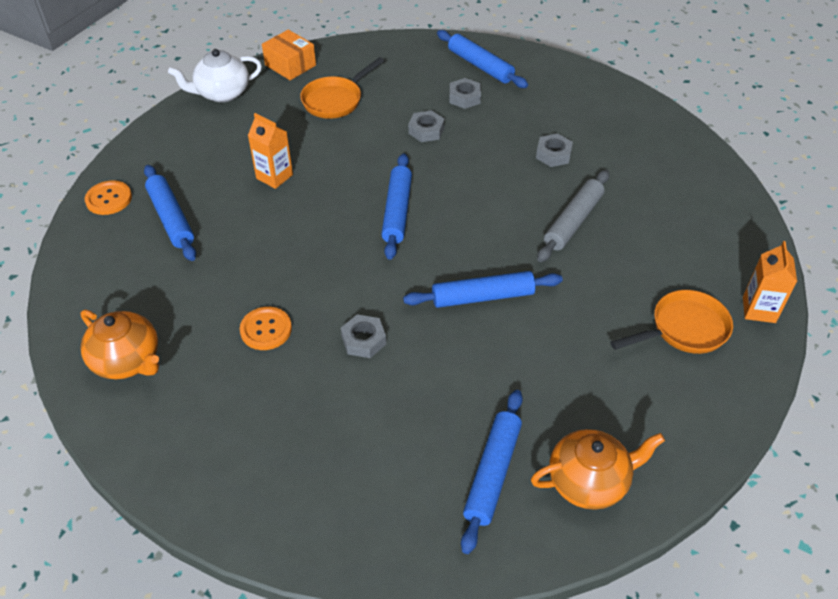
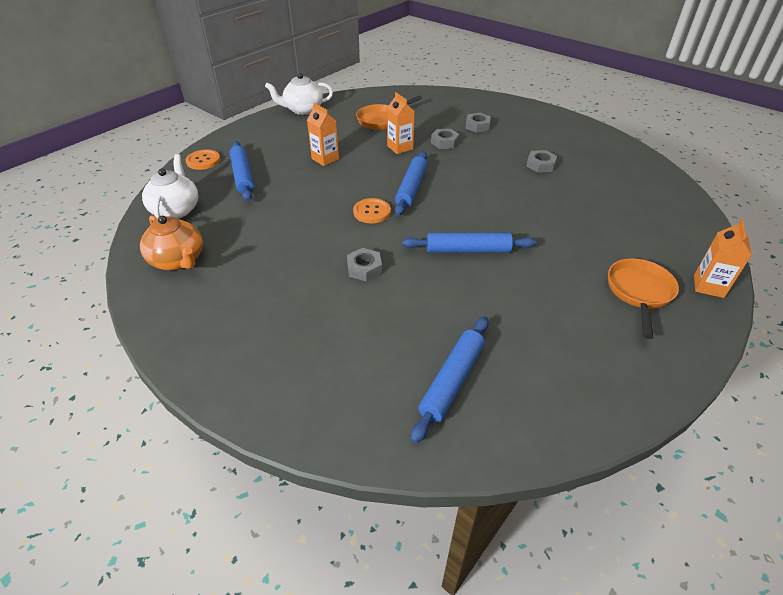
camera: 10 degrees right, 5 degrees down
(98, 284) = (176, 210): none -> white teapot
(266, 329) = (290, 252): orange button -> orange button (372, 212)
(290, 65) = (355, 98): orange box -> none
(369, 146) = (400, 147): none -> orange carton
(480, 66) = (492, 109): blue rolling pin -> none
(573, 222) = (550, 208): grey rolling pin -> none
(589, 481) = (539, 400): orange teapot -> none
(683, 329) = (639, 293): orange pan -> orange pan turned 60 degrees counterclockwise

